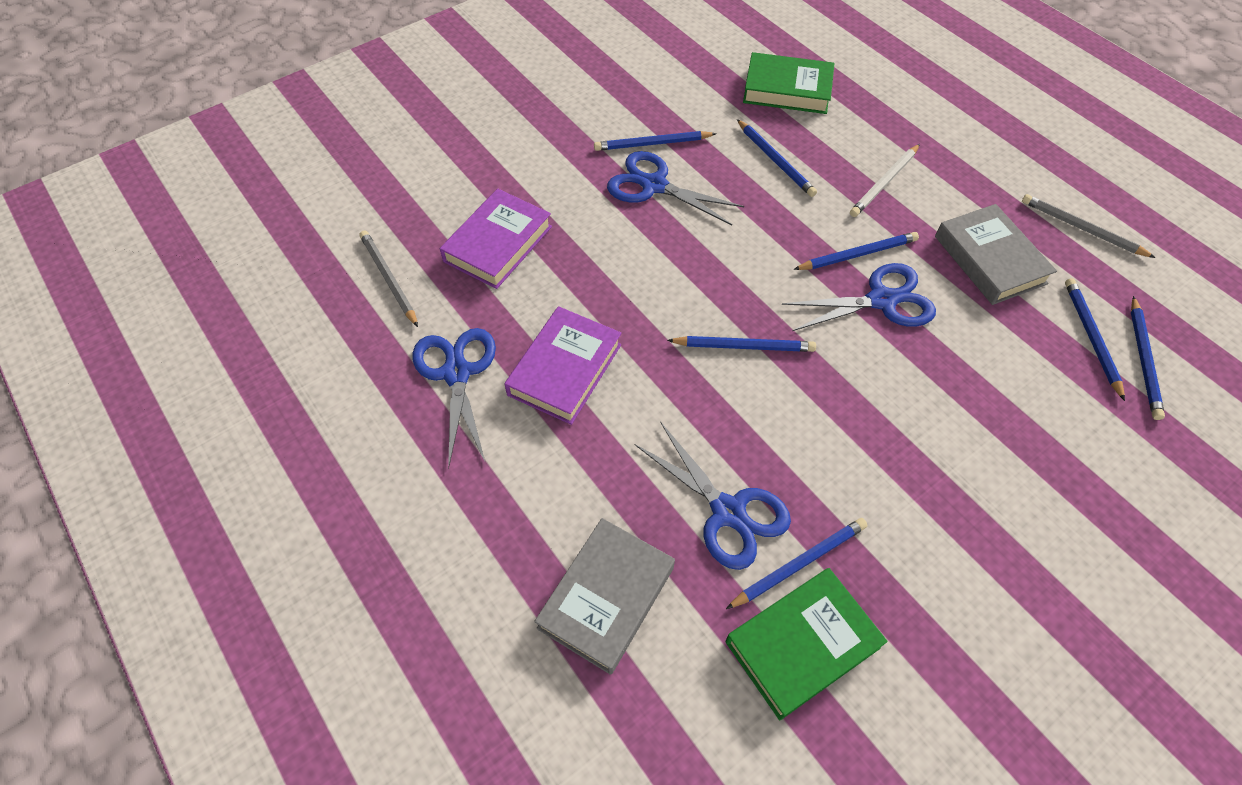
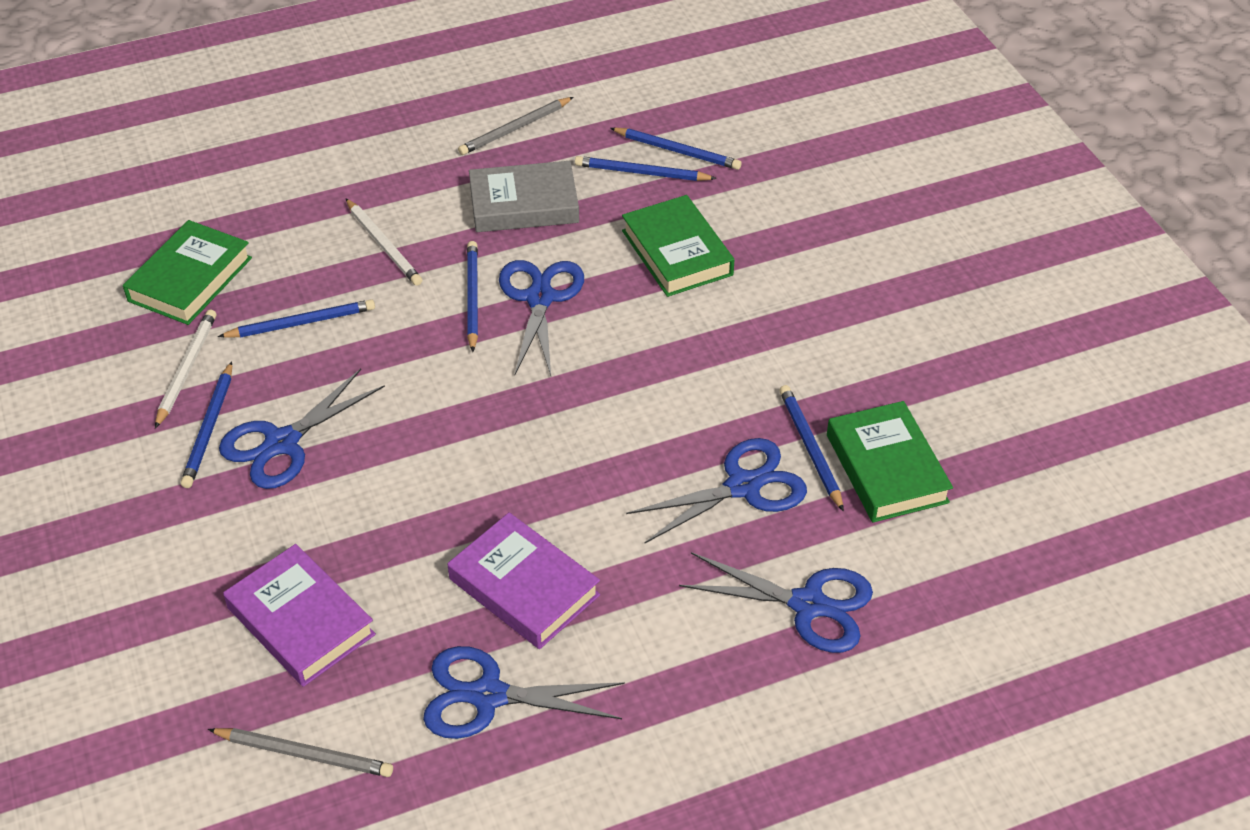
camera: 75 degrees left, 10 degrees down
(388, 279) = (304, 754): grey pencil -> grey pencil turned 150 degrees counterclockwise
(606, 597) = (808, 604): grey book -> blue scissors
(701, 115) = (186, 369): none -> white pencil
(744, 346) = (553, 422): blue pencil -> none
(1000, 391) = (677, 253): none -> green book

